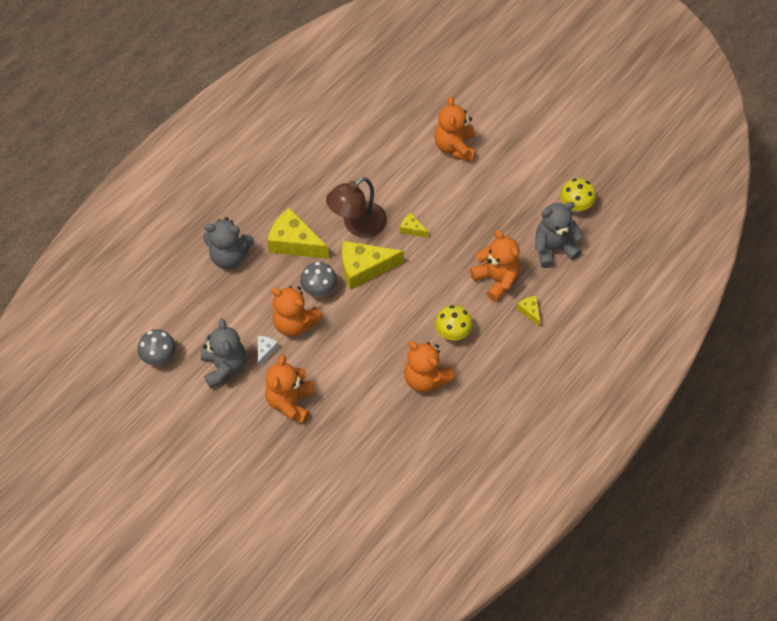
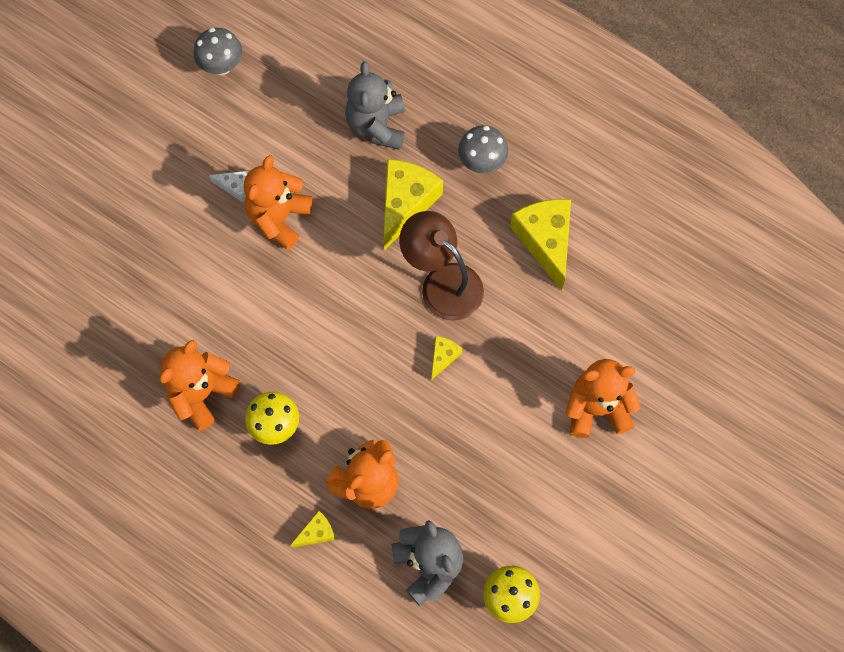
camera: 85 degrees right, 10 degrees up
(224, 367) = (211, 142): grey teddy bear -> none
(290, 402) = (162, 225): orange teddy bear -> none
(319, 290) = (333, 243): grey mushroom -> grey mushroom (482, 162)
(364, 268) = (371, 298): yellow cheese -> yellow cheese (545, 241)

